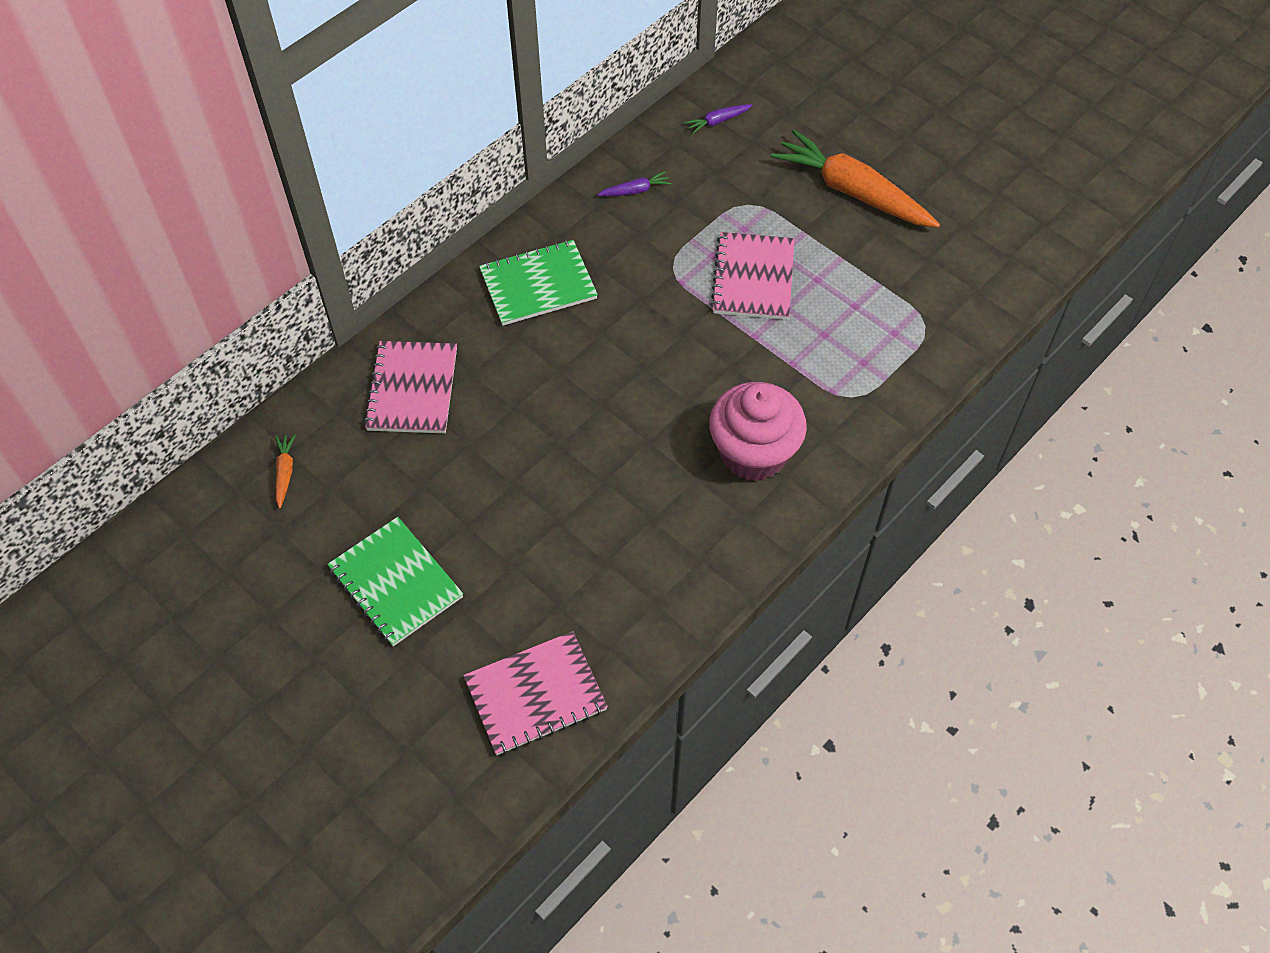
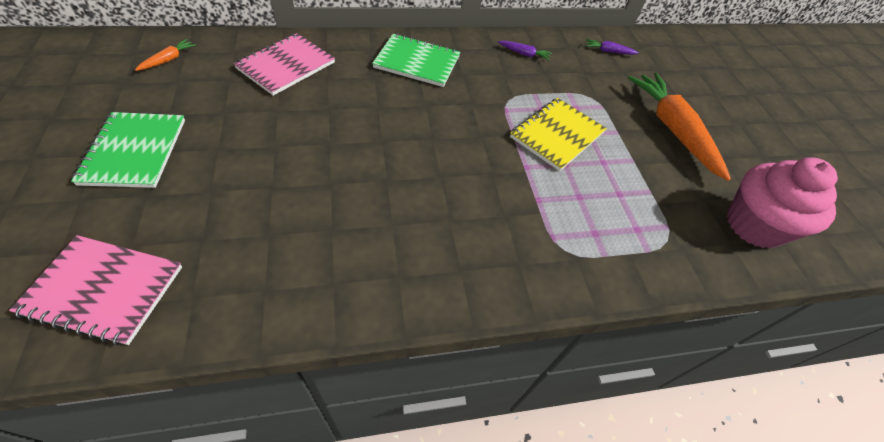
camera: 30 degrees right, 5 degrees down
(753, 278) = (557, 135): pink notebook -> yellow notebook
(753, 453) = (451, 237): pink cupcake -> pink cupcake (754, 225)

